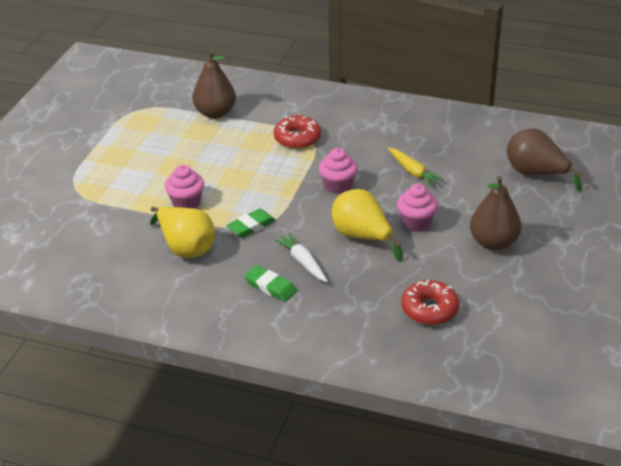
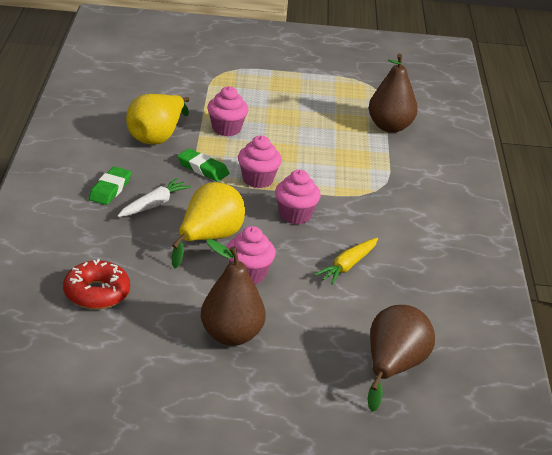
camera: 70 degrees right, 5 degrees down
(279, 197) = (257, 180): none -> pink cupcake
(297, 138) = (371, 181): red donut -> none

